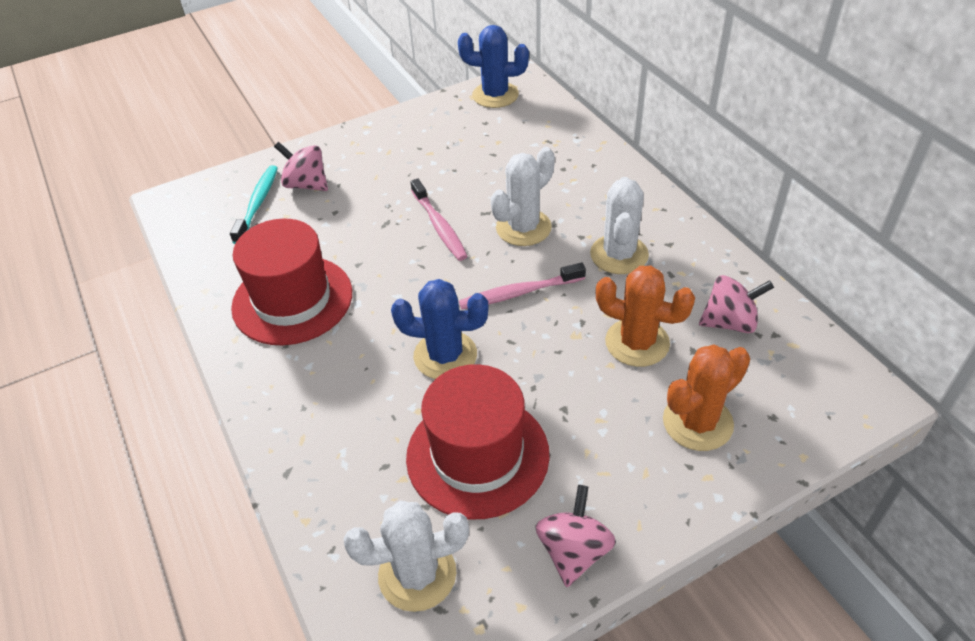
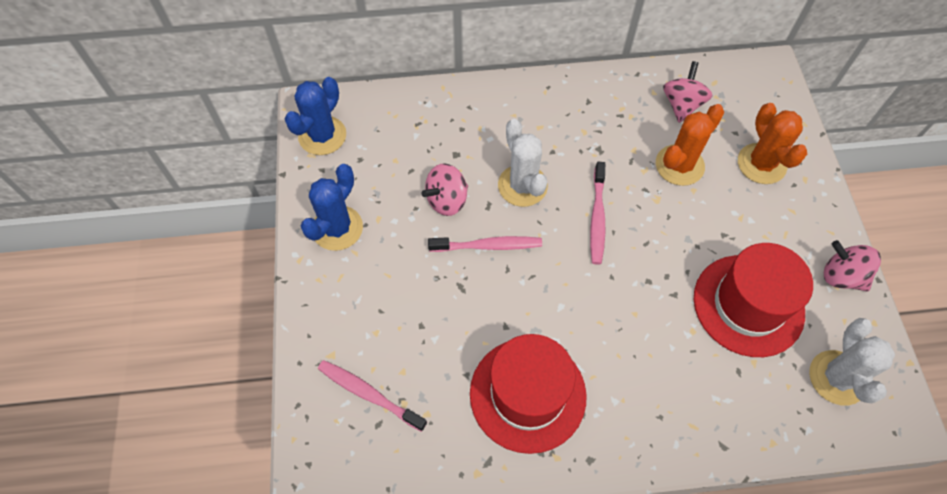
camera: 70 degrees left, 15 degrees up
(257, 204) = (369, 394): turquoise toothbrush -> pink toothbrush
(306, 184) = (364, 340): pink spinning top -> pink spinning top (447, 200)
(445, 355) = (644, 293): blue cactus -> blue cactus (337, 228)
(619, 254) = (585, 136): white cactus -> none

